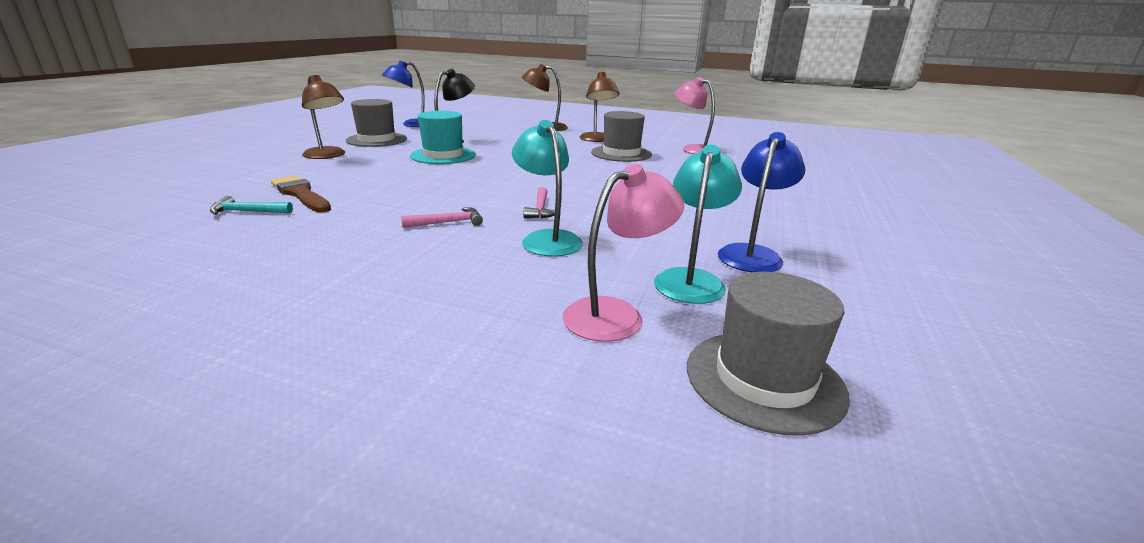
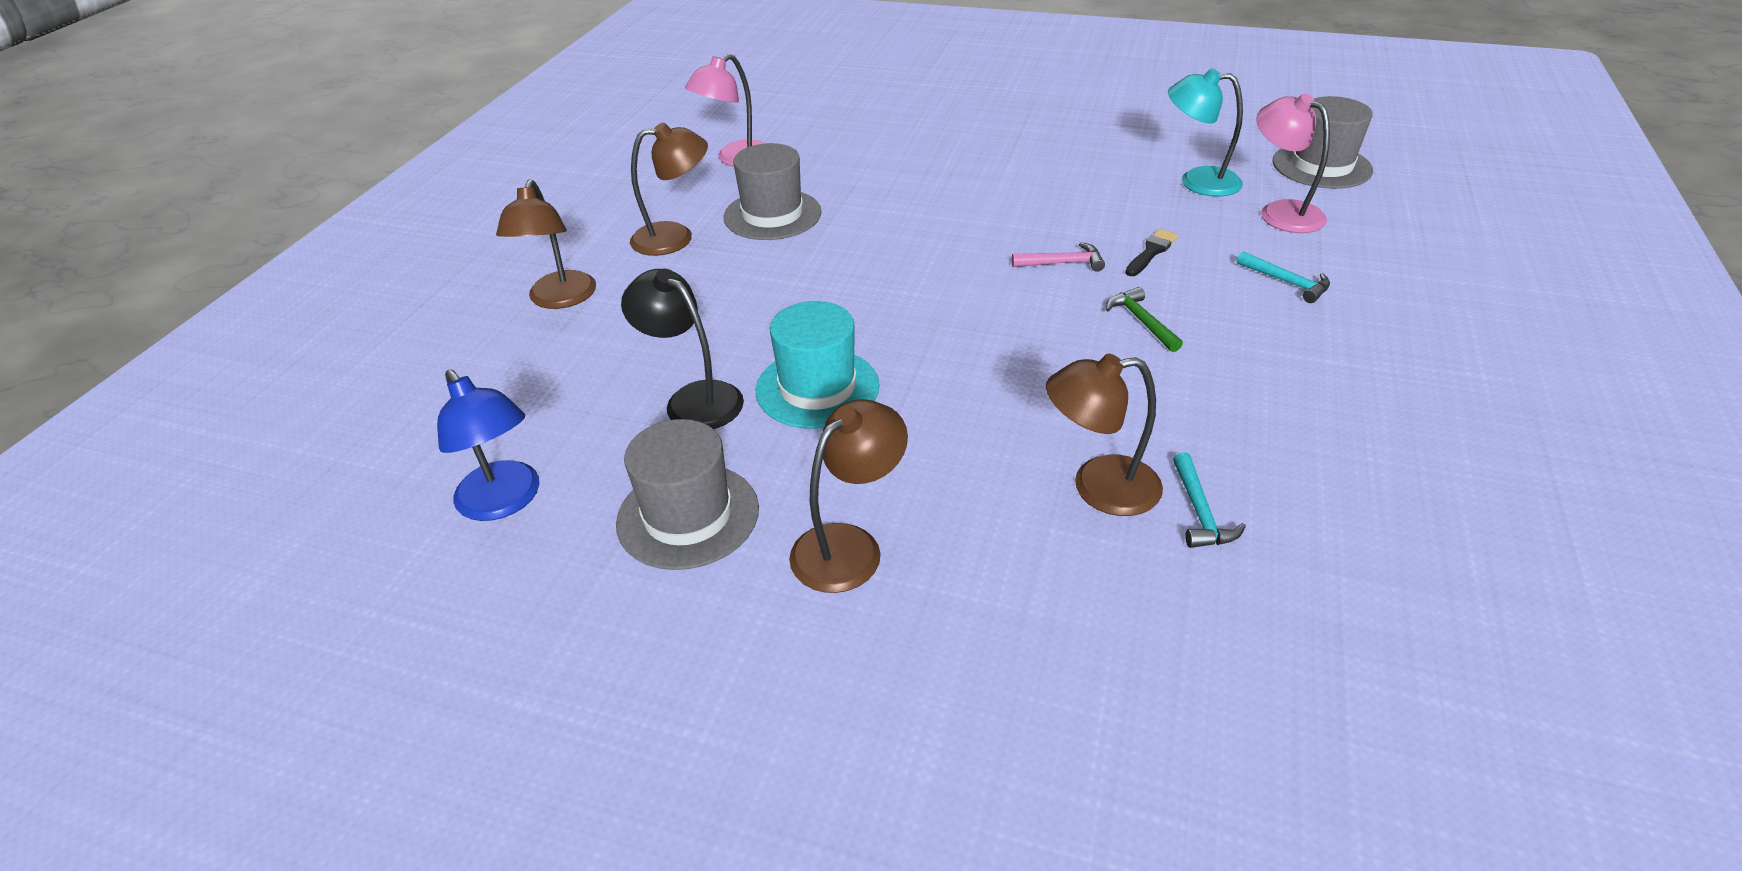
camera: 90 degrees left, 15 degrees up
(300, 194) = (1098, 487): brown brush -> brown lamp
(448, 222) = (1141, 321): pink hammer -> green hammer
(468, 287) = (1286, 282): none -> turquoise hammer
(547, 239) = (1151, 252): turquoise lamp -> black brush
(752, 254) = (1125, 152): blue lamp -> none

